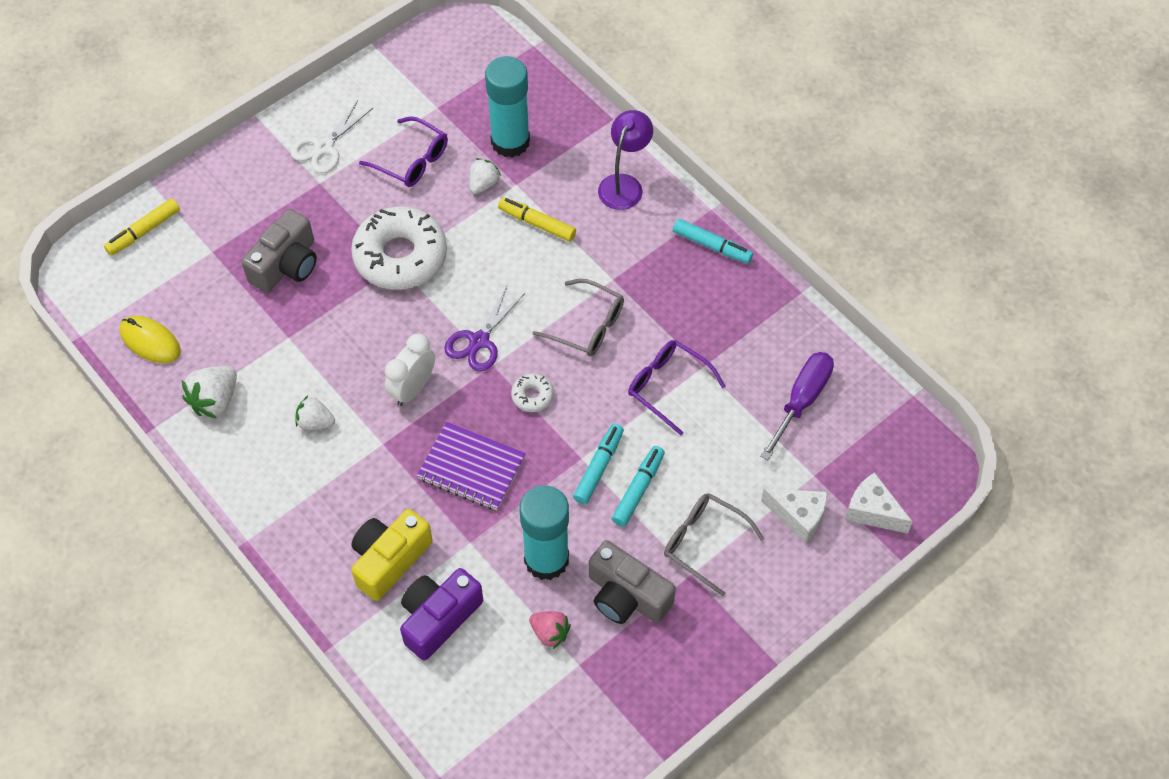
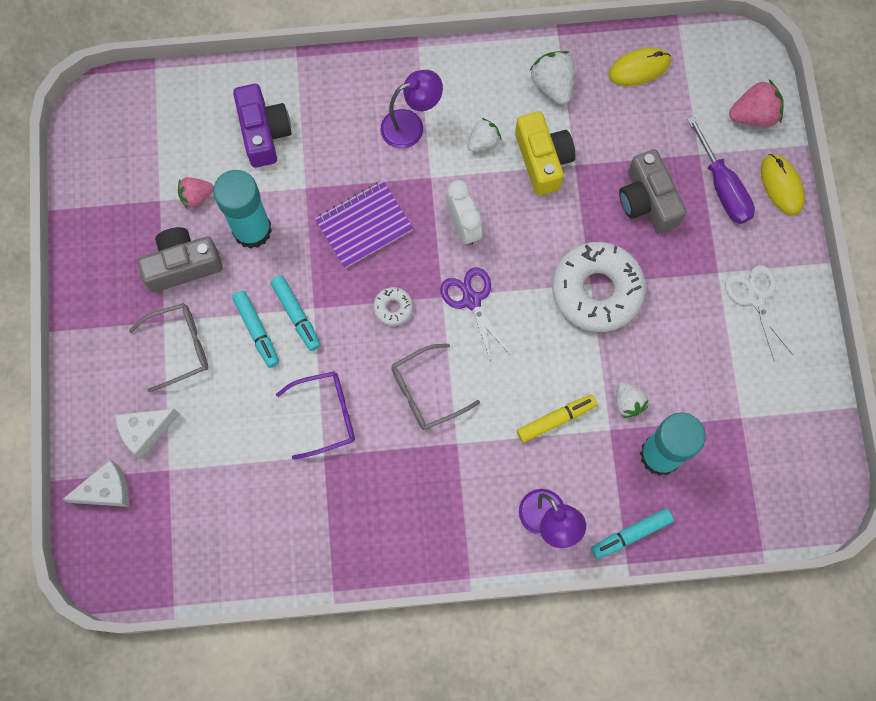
camera: 125 degrees right, 15 degrees up
(144, 231) = (753, 115): yellow marker -> pink strawberry
(203, 179) = (781, 185): none -> yellow mouse
(340, 492) = (411, 126): none -> purple lamp
(389, 560) = (332, 127): yellow camera -> yellow camera (543, 160)
(412, 160) = (693, 360): purple glasses -> none
(712, 246) = (431, 550): turquoise marker -> turquoise marker (631, 534)
(801, 401) = (236, 510): purple screwdriver -> purple screwdriver (722, 187)

